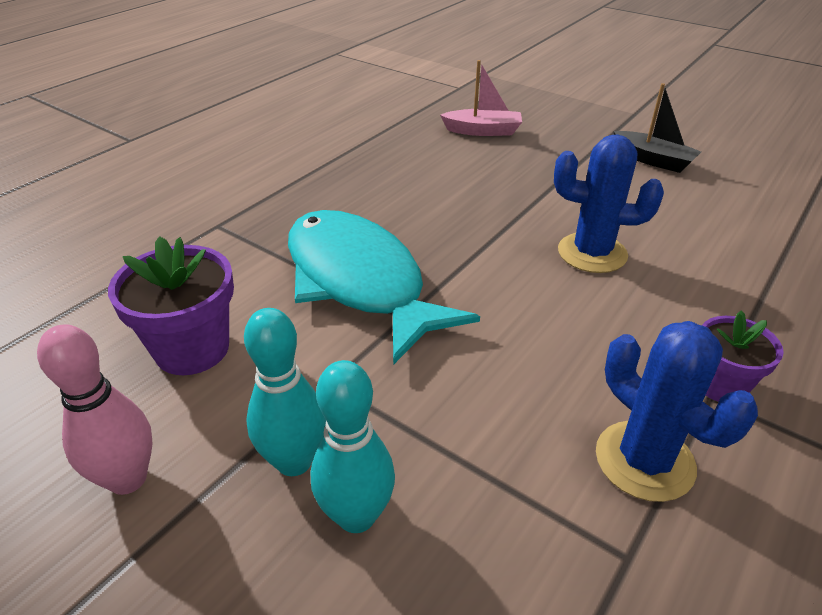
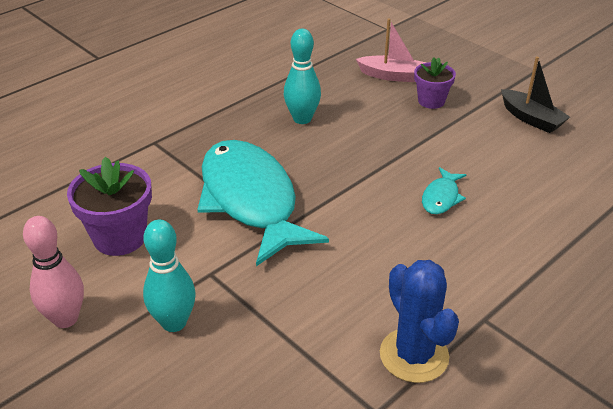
camera: 10 degrees right, 0 degrees up
(356, 516) = (206, 362): turquoise bowling pin -> turquoise bowling pin (302, 119)
(592, 253) = (441, 197): blue cactus -> turquoise fish
(720, 385) = (495, 312): purple flower pot -> purple flower pot (431, 101)

